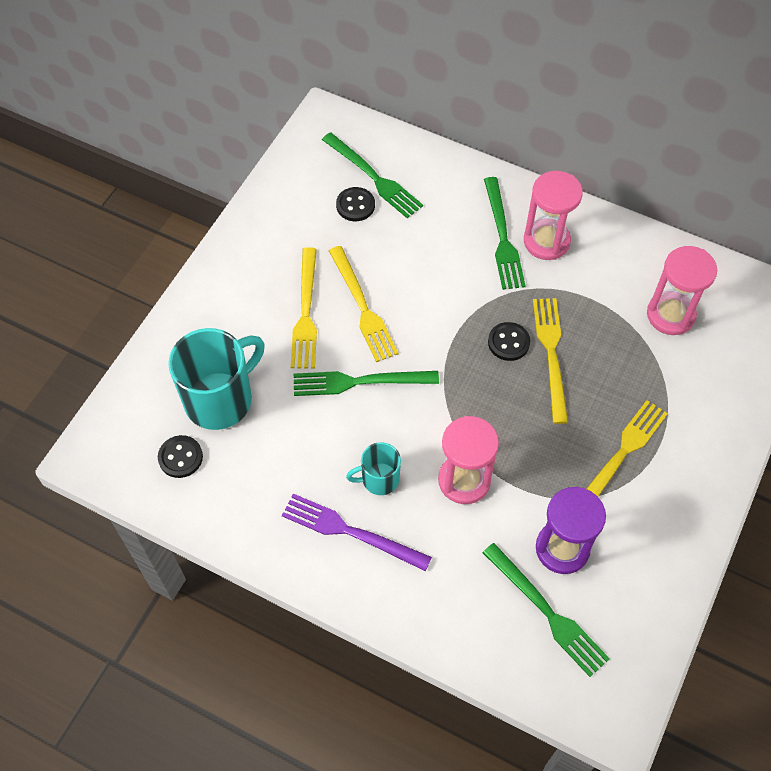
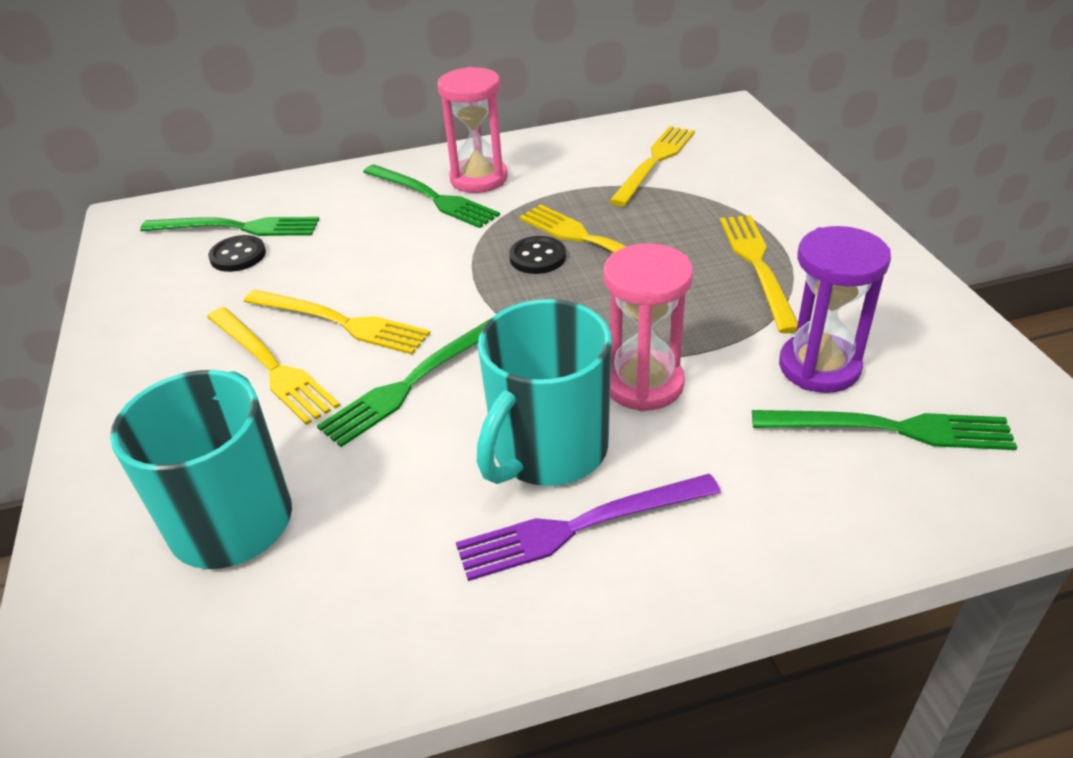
camera: 40 degrees left, 20 degrees down
(180, 457) = (234, 628): black button -> none
(379, 479) = (548, 450): turquoise mug -> turquoise mug, size x1.90
(670, 315) = (654, 162): pink hourglass -> yellow fork

